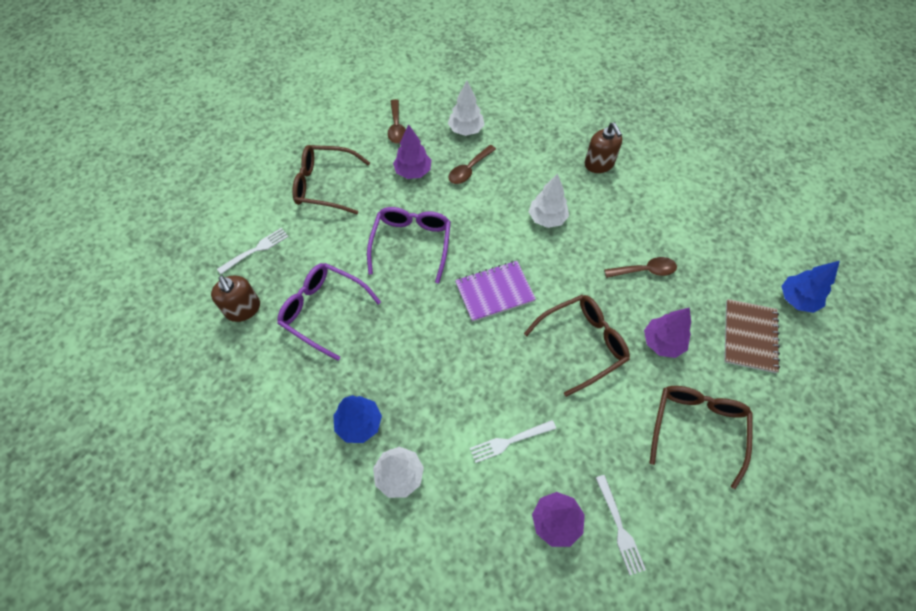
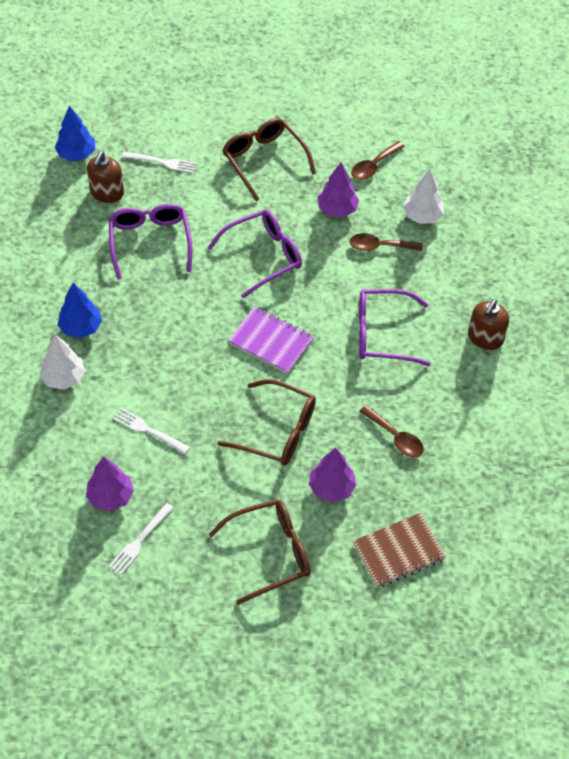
camera: 50 degrees right, 5 degrees down
(547, 218) = (382, 334): white tree -> purple glasses
(797, 299) = (476, 572): blue tree -> blue tree (76, 154)

